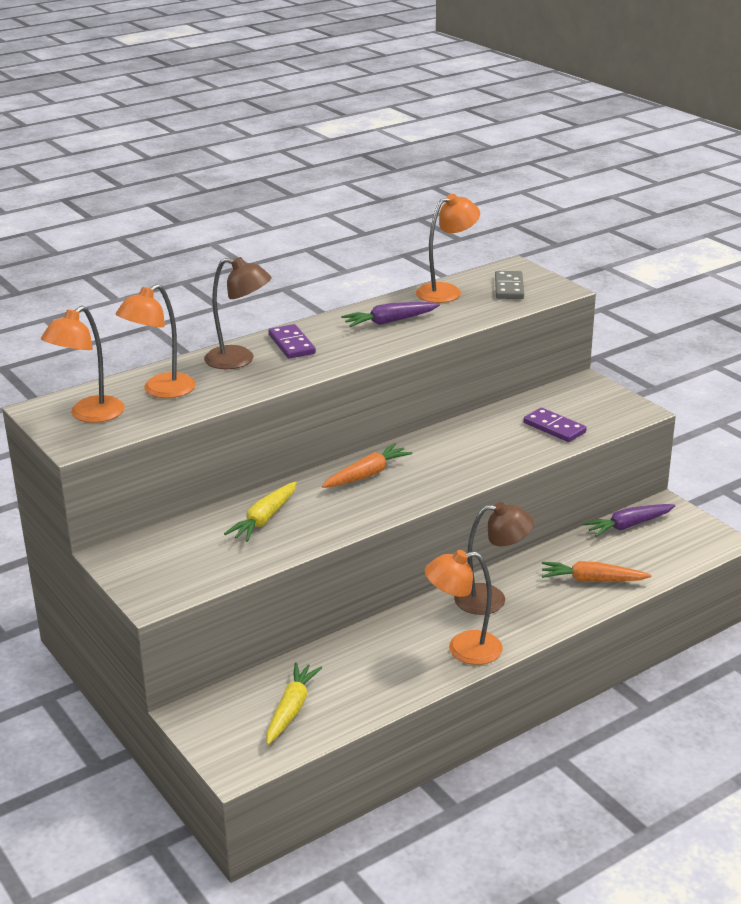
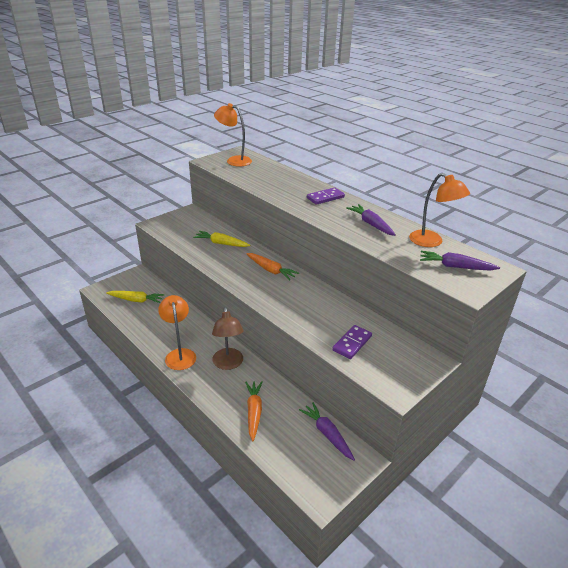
camera: 80 degrees right, 5 degrees up
(161, 391) = (261, 172): orange lamp -> none
(239, 360) = (301, 186): brown lamp -> none
(509, 288) = (455, 267): grey domino -> purple carrot

